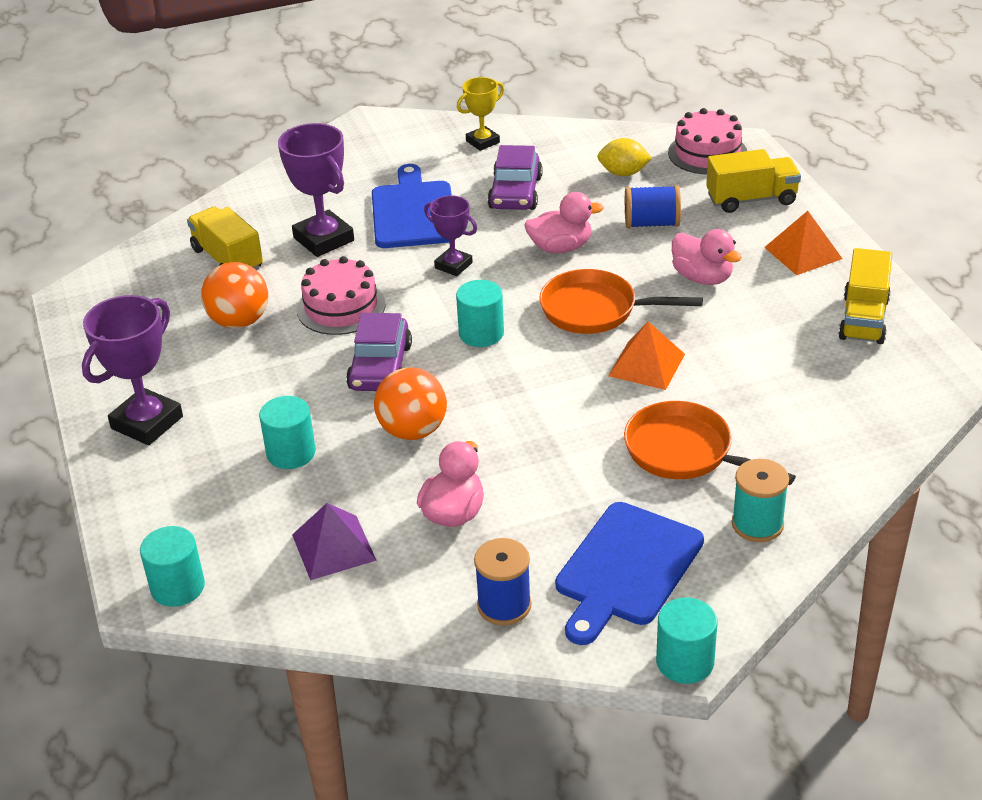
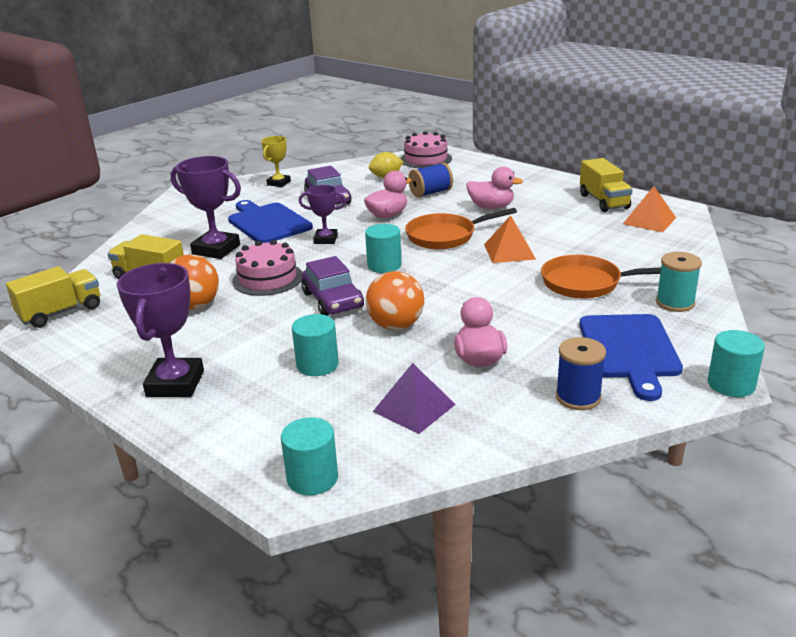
camera: 30 degrees left, 10 degrees down
(751, 199) = (475, 171): yellow truck -> yellow truck (61, 312)
(803, 253) = (534, 184): orange pyramid -> orange pyramid (649, 220)

